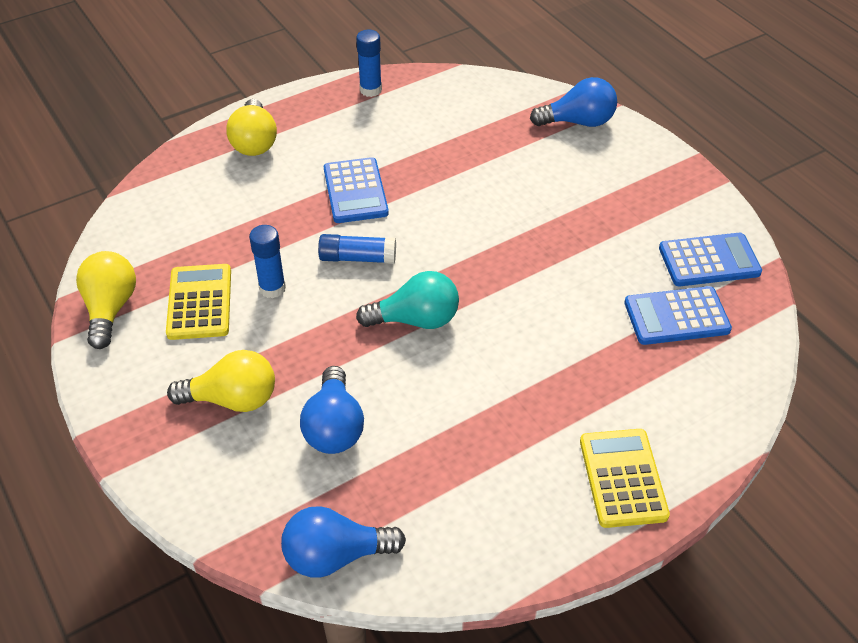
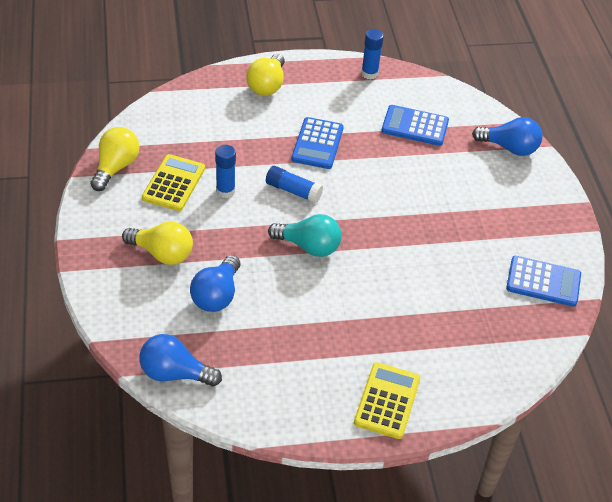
camera: 20 degrees right, 0 degrees up
(676, 317) = (493, 311): blue calculator -> blue calculator (415, 126)

